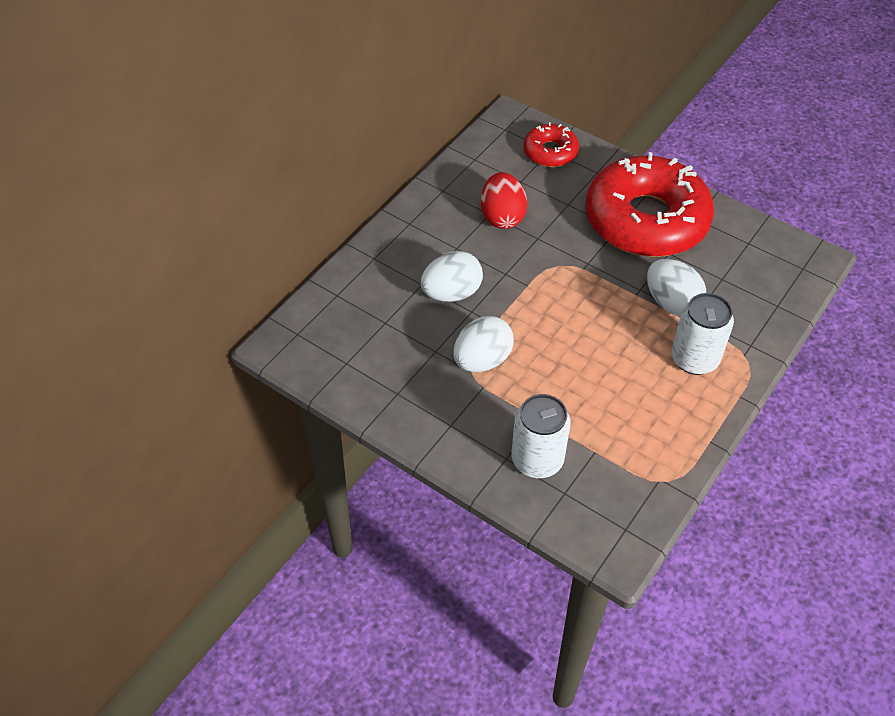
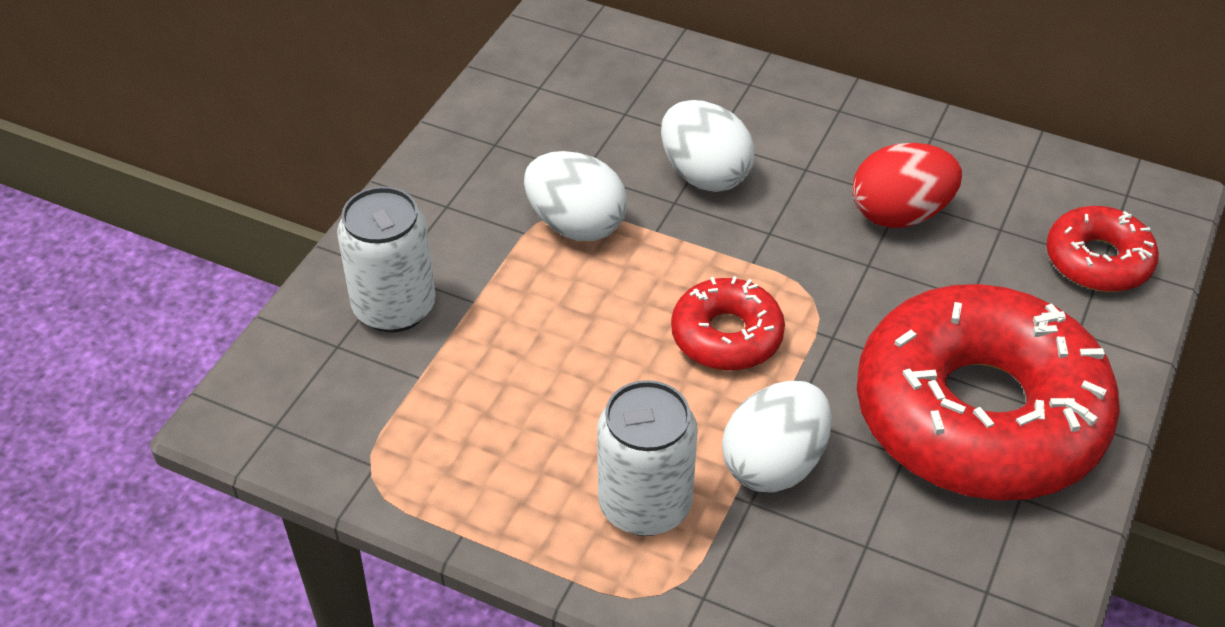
camera: 80 degrees right, 5 degrees down
(582, 306) = (726, 336): none -> red donut

